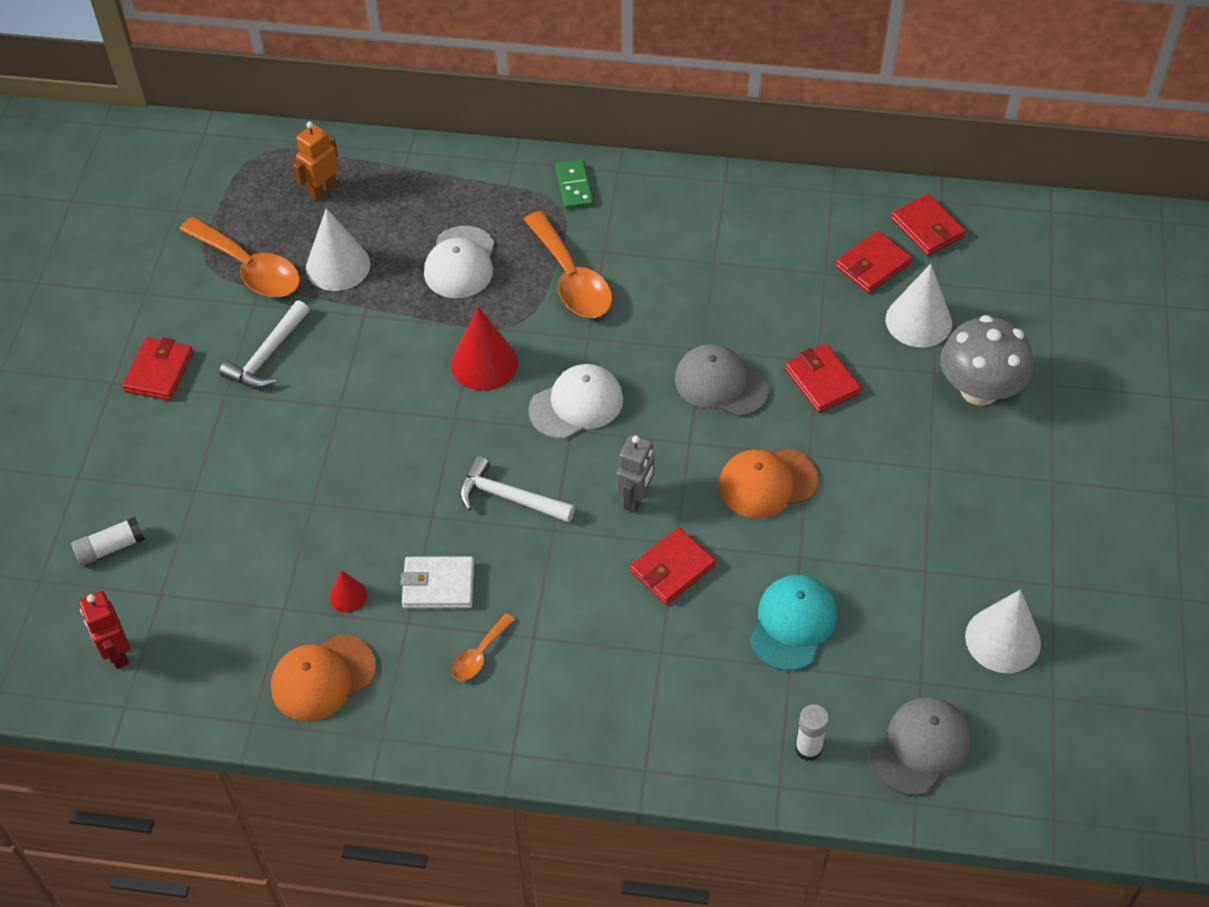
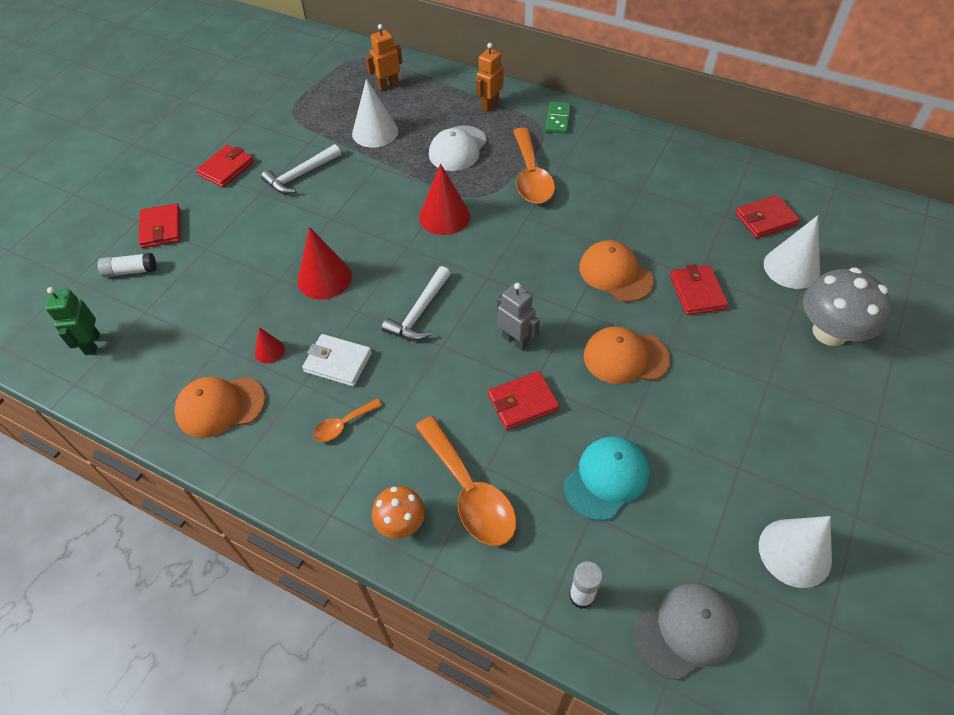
camera: 20 degrees right, 0 degrees up
(117, 653) = (92, 344): red robot -> green robot
(249, 268) = (317, 121): orange spoon -> orange spoon (469, 492)
(370, 487) = (324, 278): none -> red cone
(475, 186) = (489, 105): none -> orange robot
(508, 497) = (419, 313): white hammer -> white hammer turned 105 degrees counterclockwise
(576, 404) = (498, 260): white cap -> none
(593, 737) = (401, 522): none -> orange mushroom
(636, 499) = (515, 340): grey robot -> grey robot turned 90 degrees counterclockwise
(721, 383) = (615, 274): grey cap -> orange cap
(927, 228) = (818, 204): red wallet -> red wallet (161, 228)

